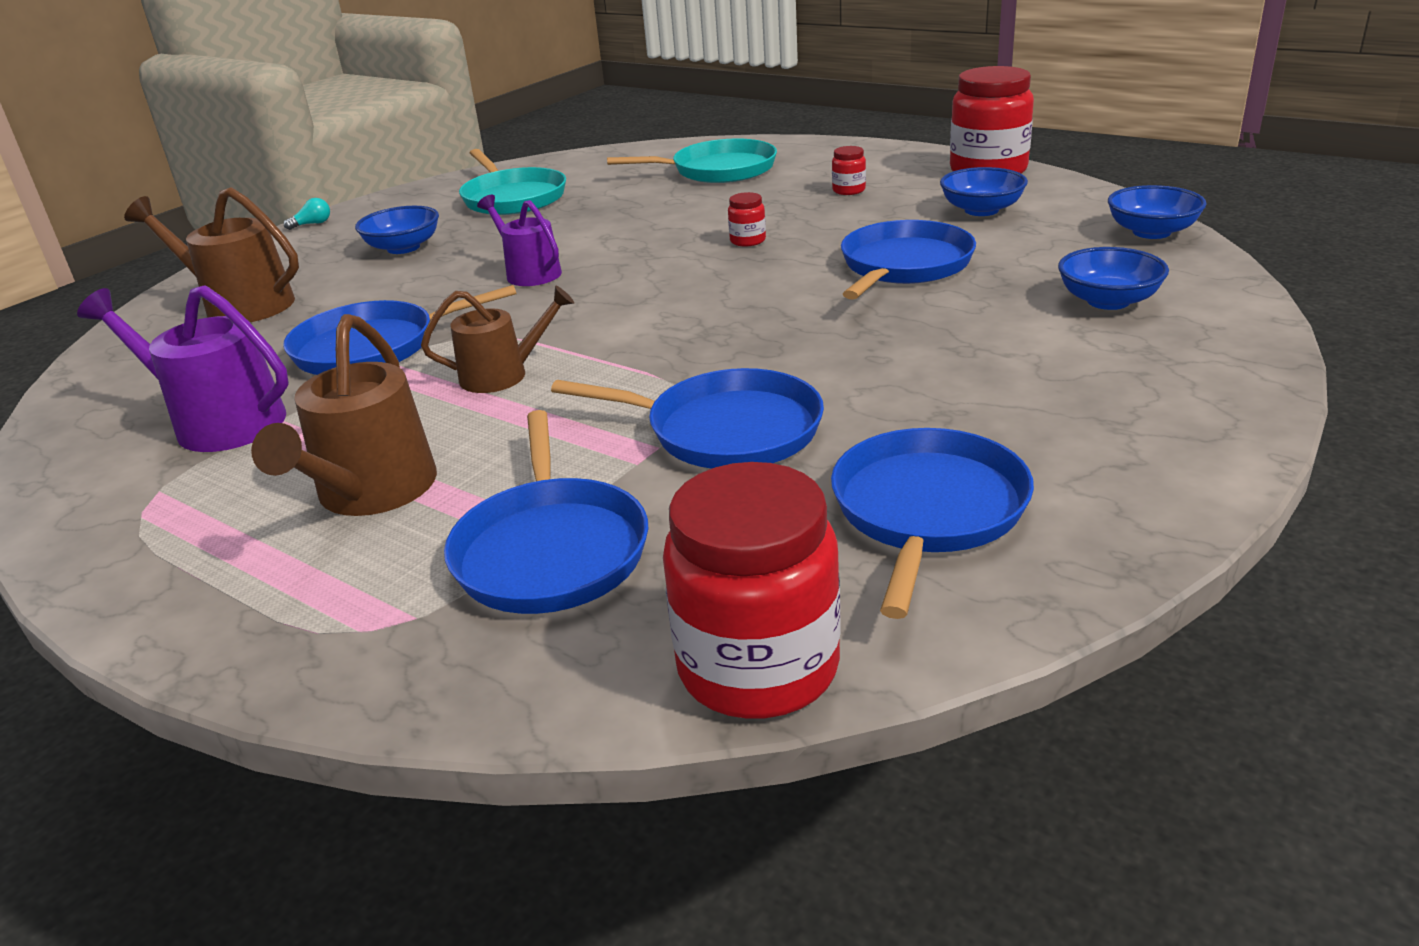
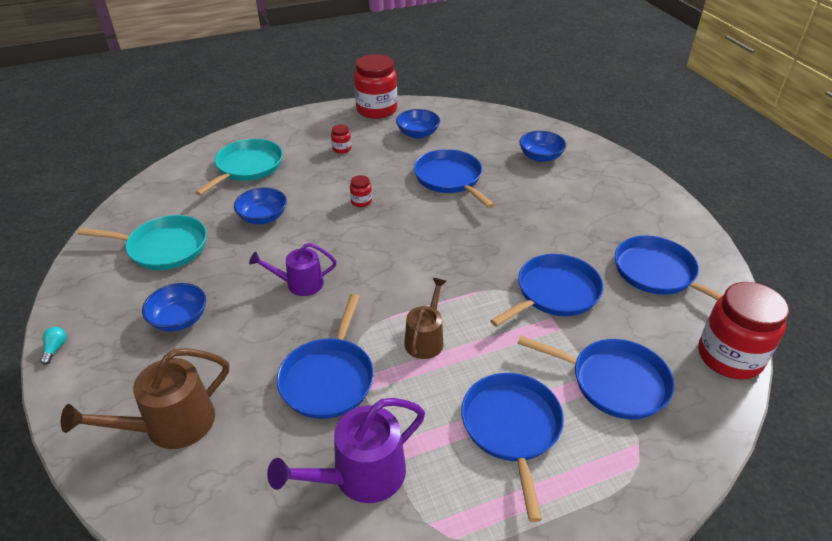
camera: 60 degrees left, 10 degrees up
(371, 492) = (511, 427): brown watering can -> blue pan
(1151, 232) = (493, 116): blue bowl -> blue bowl (263, 217)

